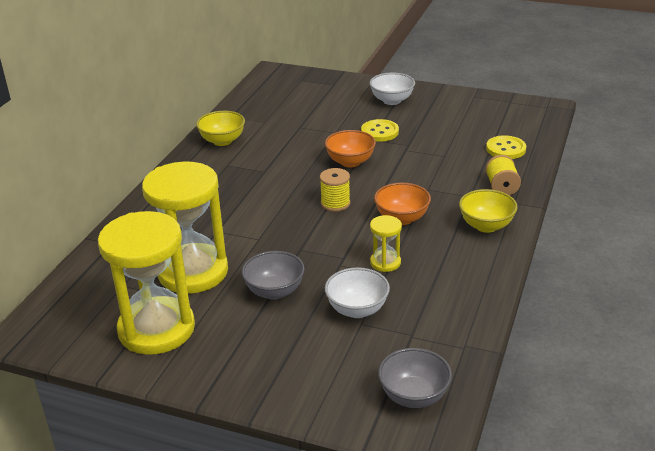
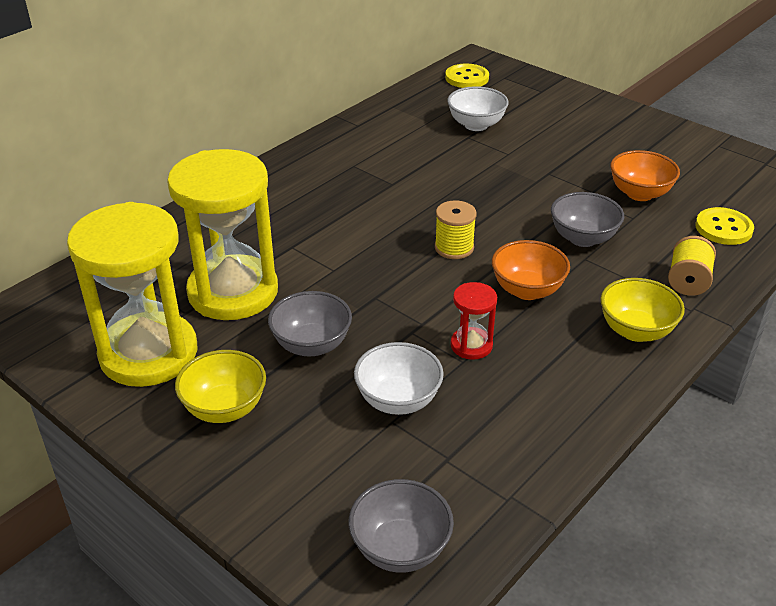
camera: 20 degrees right, 5 degrees up
(222, 141) = (366, 134): yellow bowl -> yellow bowl (225, 408)
(350, 162) = (504, 197): orange bowl -> orange bowl (639, 193)
(379, 132) = (565, 166): yellow button -> yellow button (467, 78)
(385, 262) = (471, 345): yellow hourglass -> red hourglass
(392, 101) = (604, 128): white bowl -> white bowl (476, 125)
(419, 176) = (583, 238): none -> grey bowl

